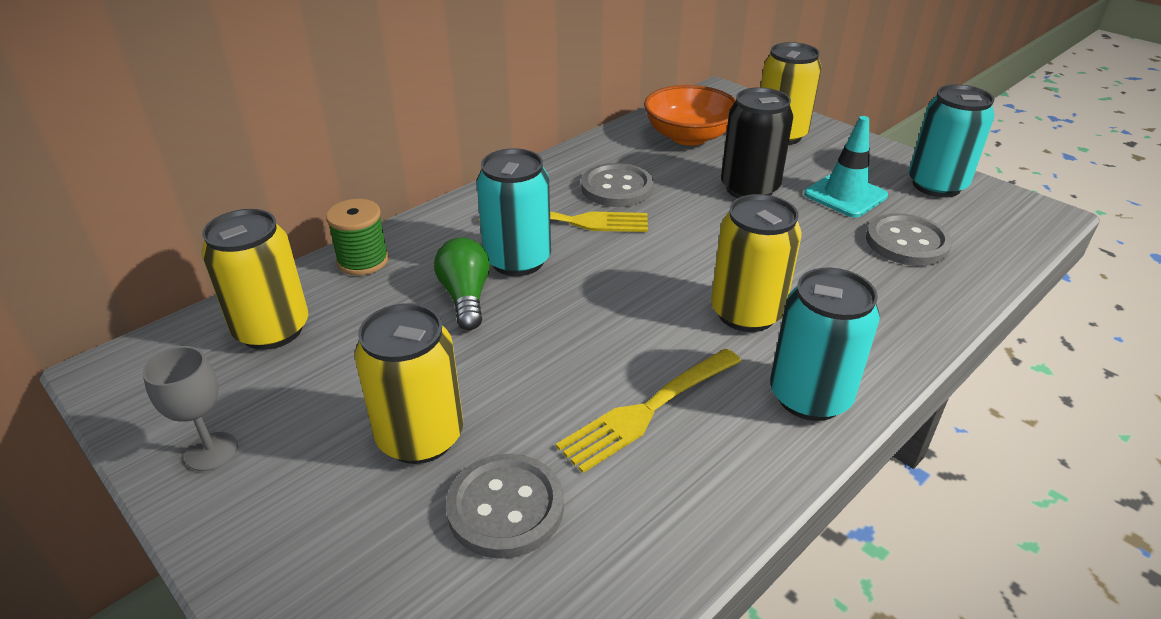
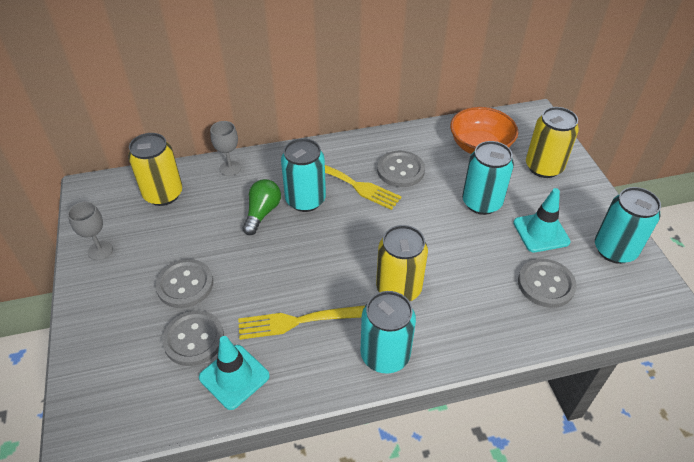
camera: 30 degrees right, 10 degrees up
(363, 261) = (230, 168): green spool -> grey goblet
(420, 437) = (185, 285): yellow can -> grey button
(623, 529) = (234, 377): none -> turquoise traffic cone
(749, 189) = (481, 202): black can -> turquoise can

